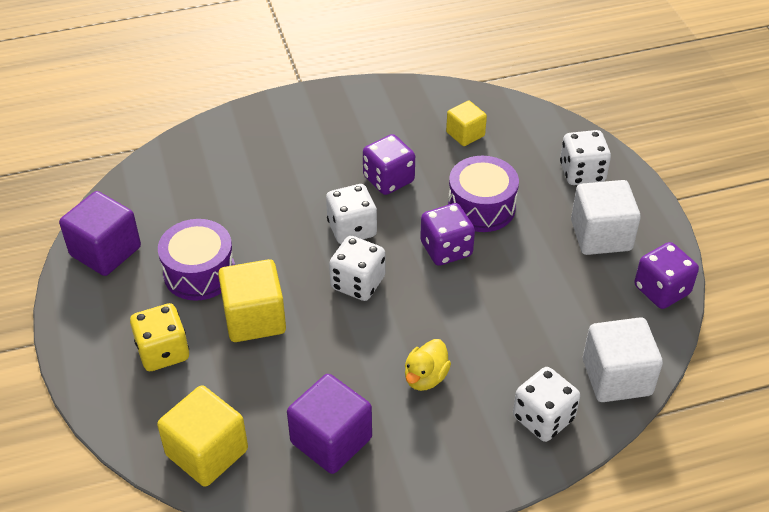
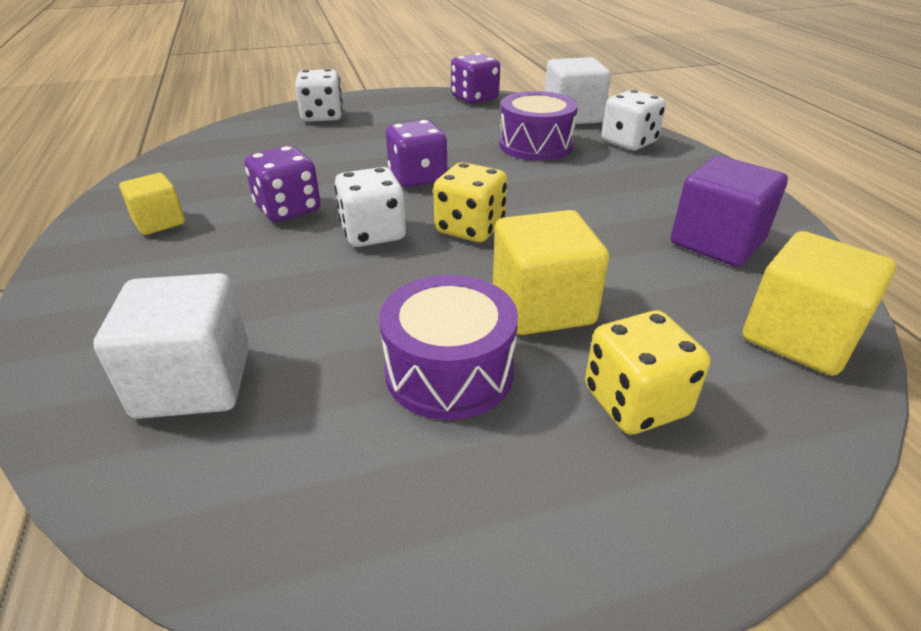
camera: 90 degrees left, 10 degrees down
(105, 251) = (379, 531): purple cube -> none
(358, 283) = (470, 228): white dice -> yellow dice
(425, 377) = (603, 190): yellow duck -> none
(465, 134) = (230, 164): yellow cube -> yellow cube (159, 222)
(481, 207) = (356, 159): purple drum -> purple drum (535, 145)
(601, 235) = (408, 113): white cube -> white cube (194, 382)

